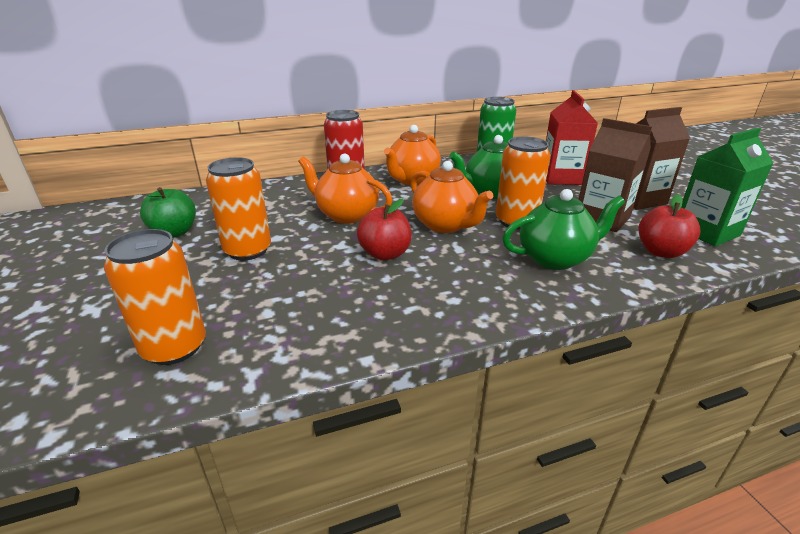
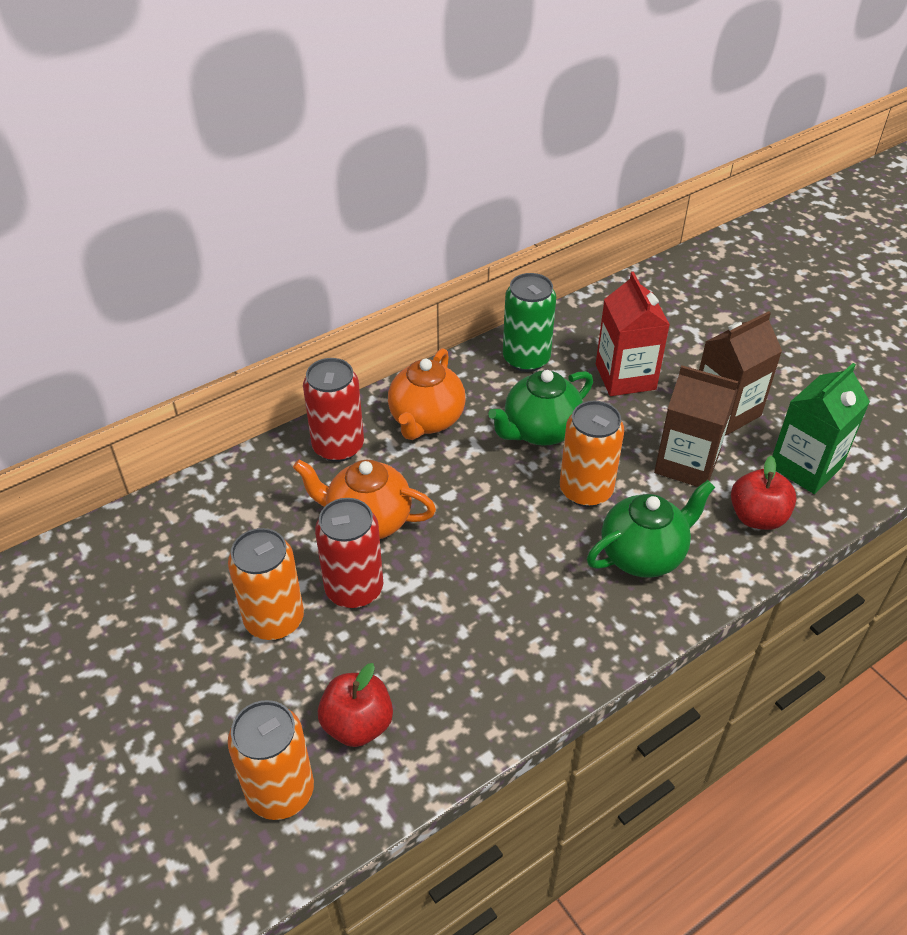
camera: 15 degrees left, 15 degrees up
(174, 232) = (156, 605): green apple -> none
(316, 244) = (354, 589): none -> red can
(385, 254) = (446, 589): red apple -> red apple (357, 724)
(445, 225) = (501, 516): orange teapot -> none

